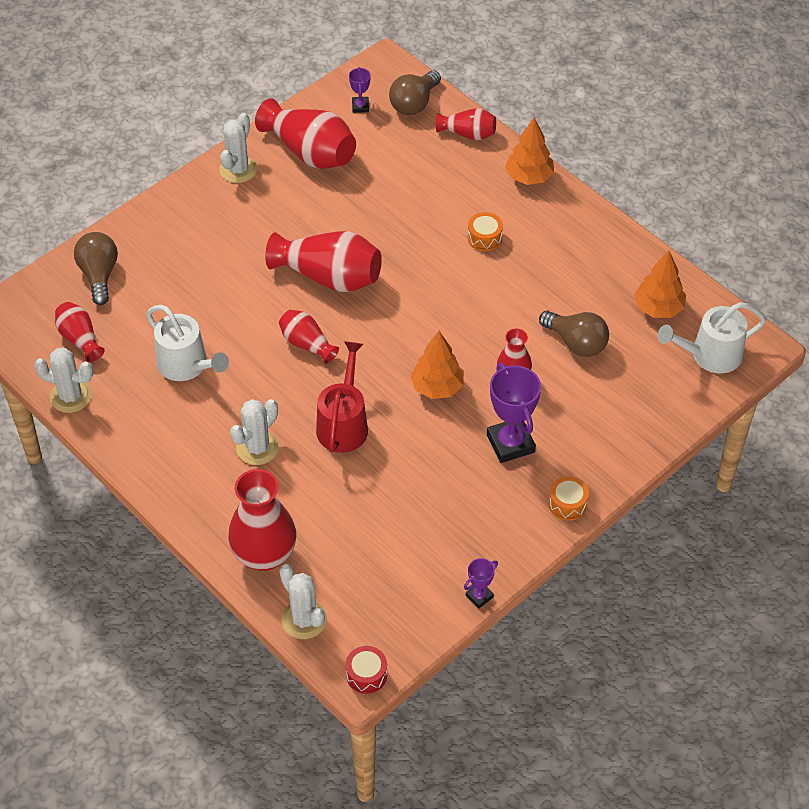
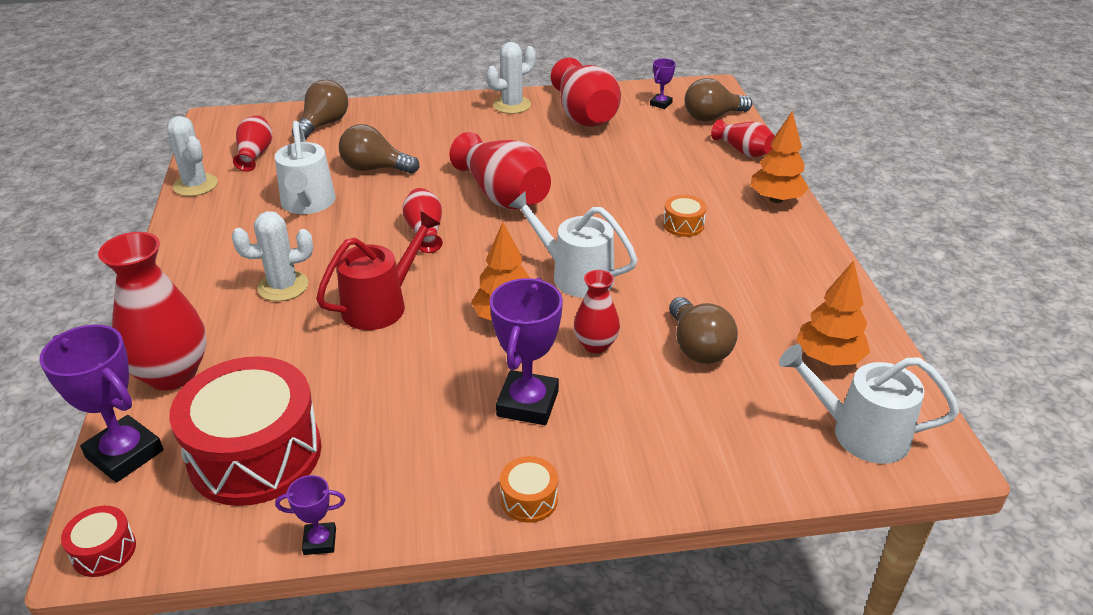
camera: 35 degrees right, 15 degrees down
(199, 301) = (375, 168): none -> brown light bulb
(304, 619) = (124, 454): white cactus -> purple trophy
(384, 572) = (255, 454): none -> red drum
(450, 326) = (575, 275): none -> white watering can

